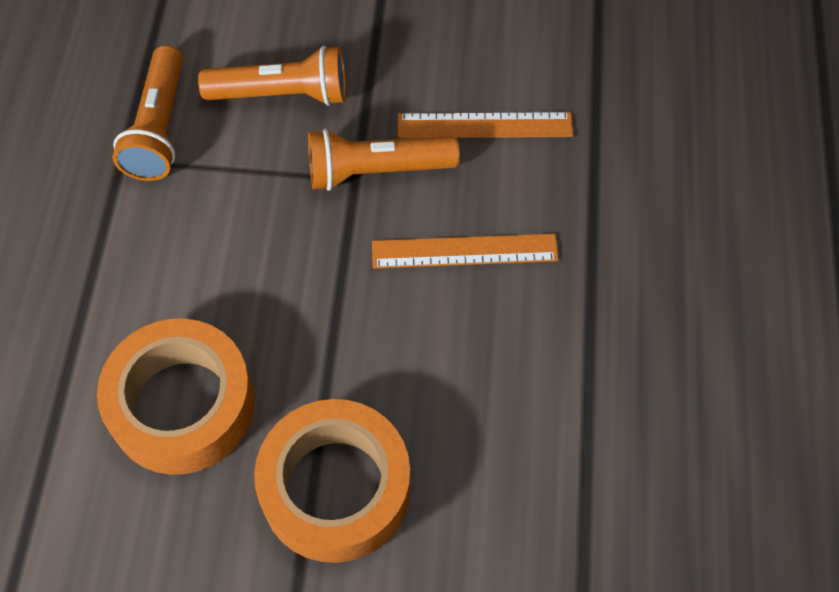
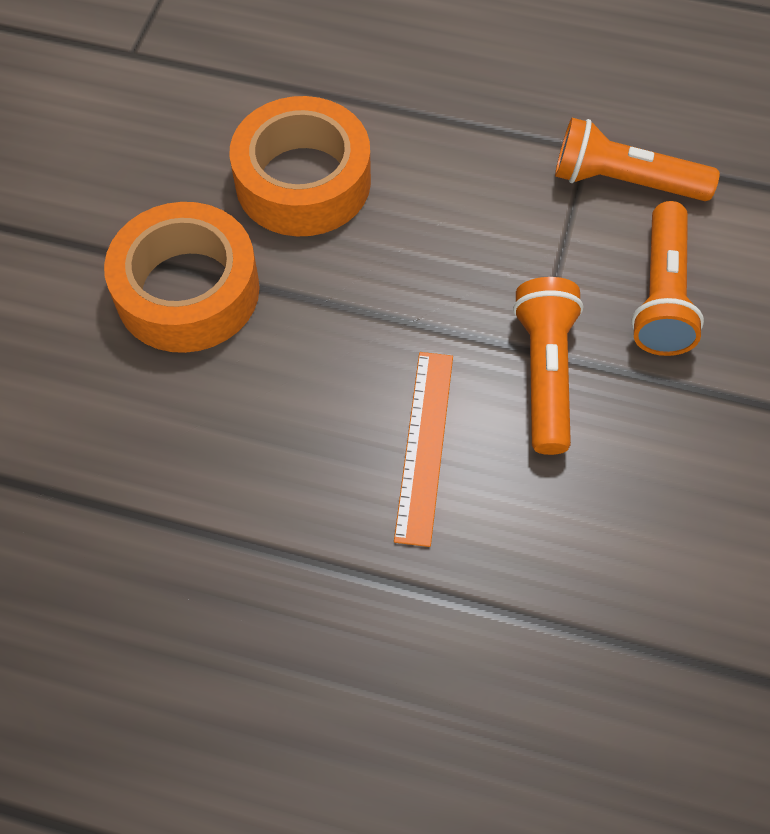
camera: 100 degrees right, 0 degrees up
(484, 125) = (598, 499): orange ruler -> none

